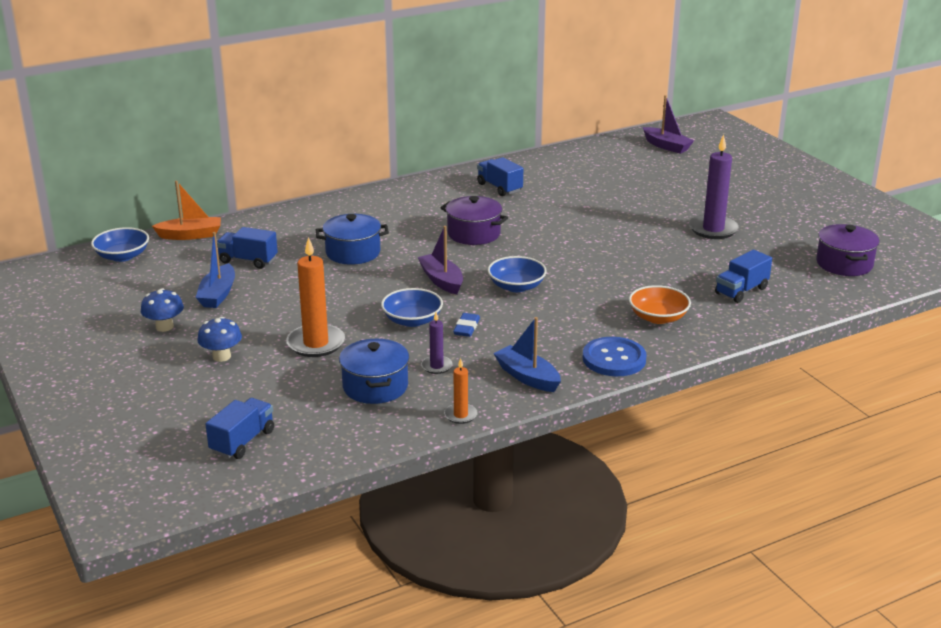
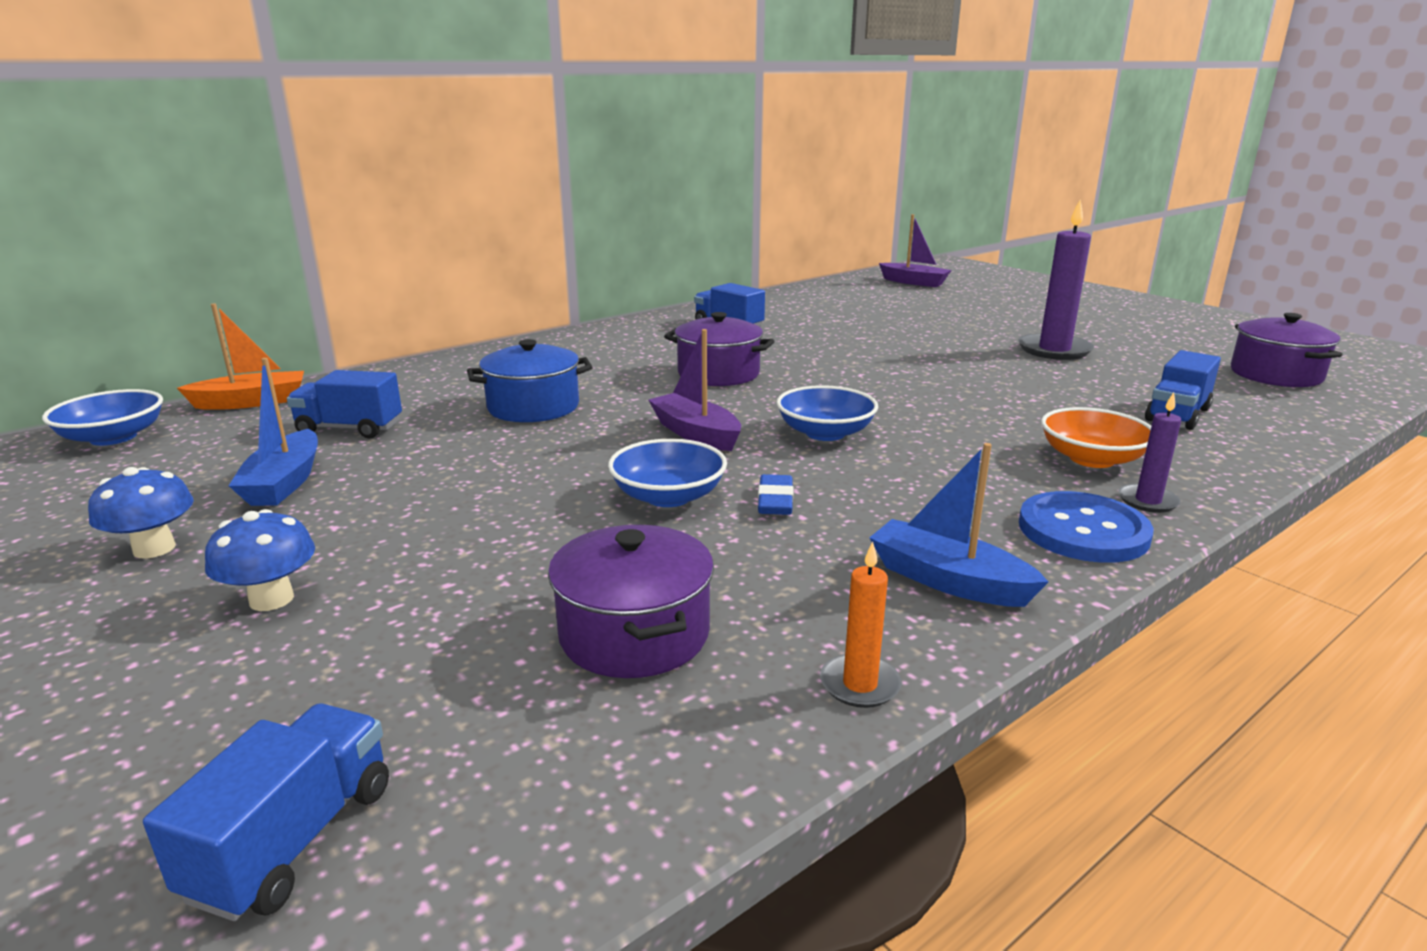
camera: 10 degrees left, 5 degrees down
(316, 343) = (485, 554): orange candle -> none
(375, 386) = (634, 634): blue pot -> purple pot
(436, 366) = (751, 576): purple candle -> purple candle (1148, 501)

